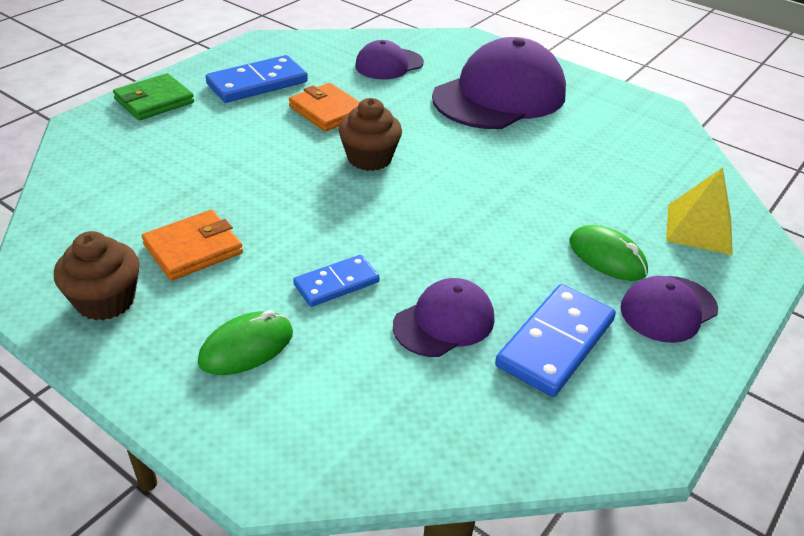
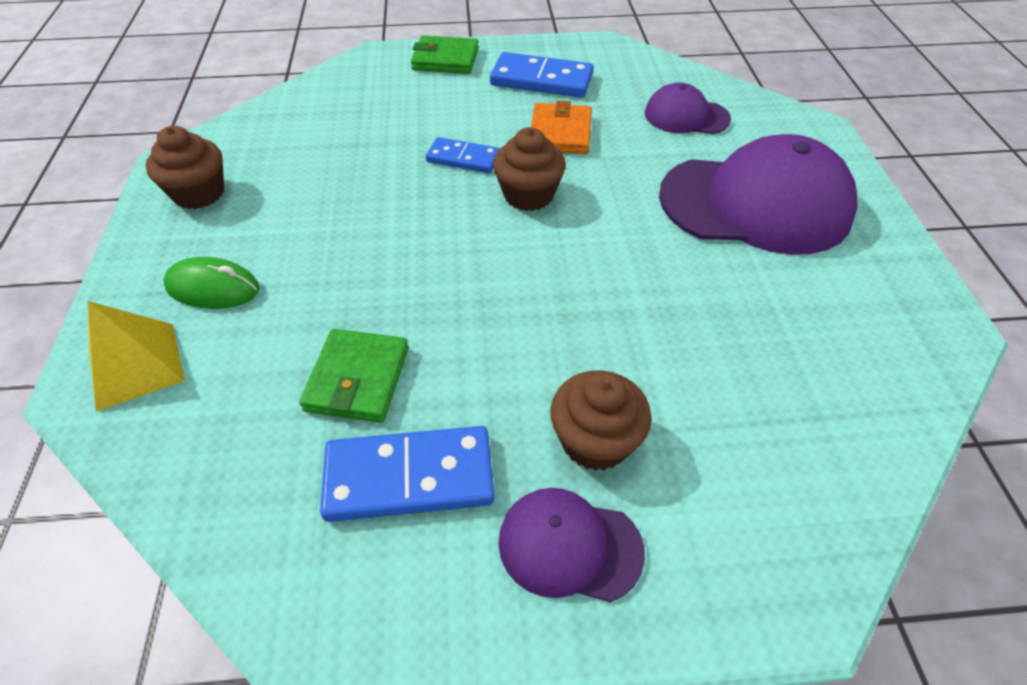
camera: 50 degrees right, 10 degrees up
(193, 249) = (296, 190): orange wallet -> none
(336, 283) = (337, 284): blue domino -> blue domino (463, 158)
(444, 322) = (358, 379): purple cap -> green wallet
(607, 257) = (595, 441): green mouse -> brown cupcake
(699, 229) = (758, 496): yellow pyramid -> yellow pyramid (136, 365)

